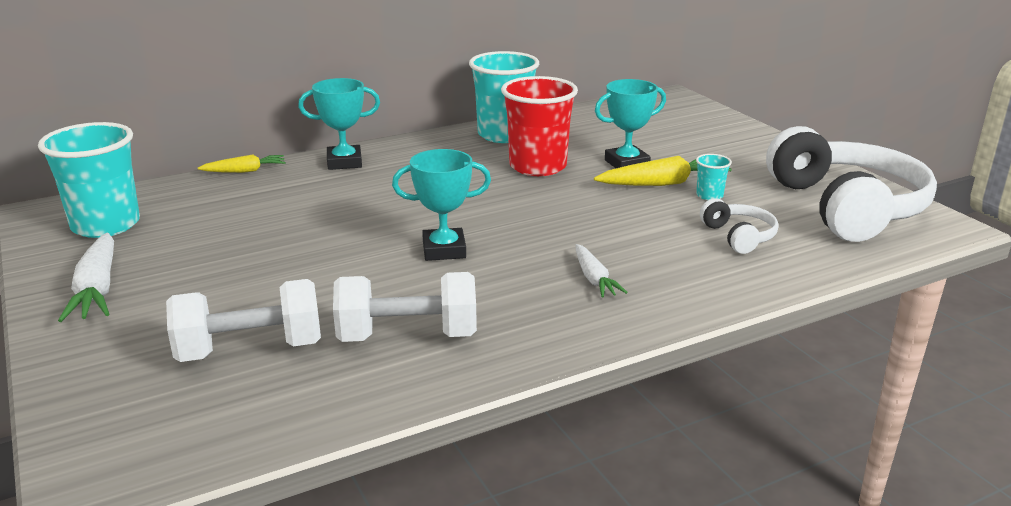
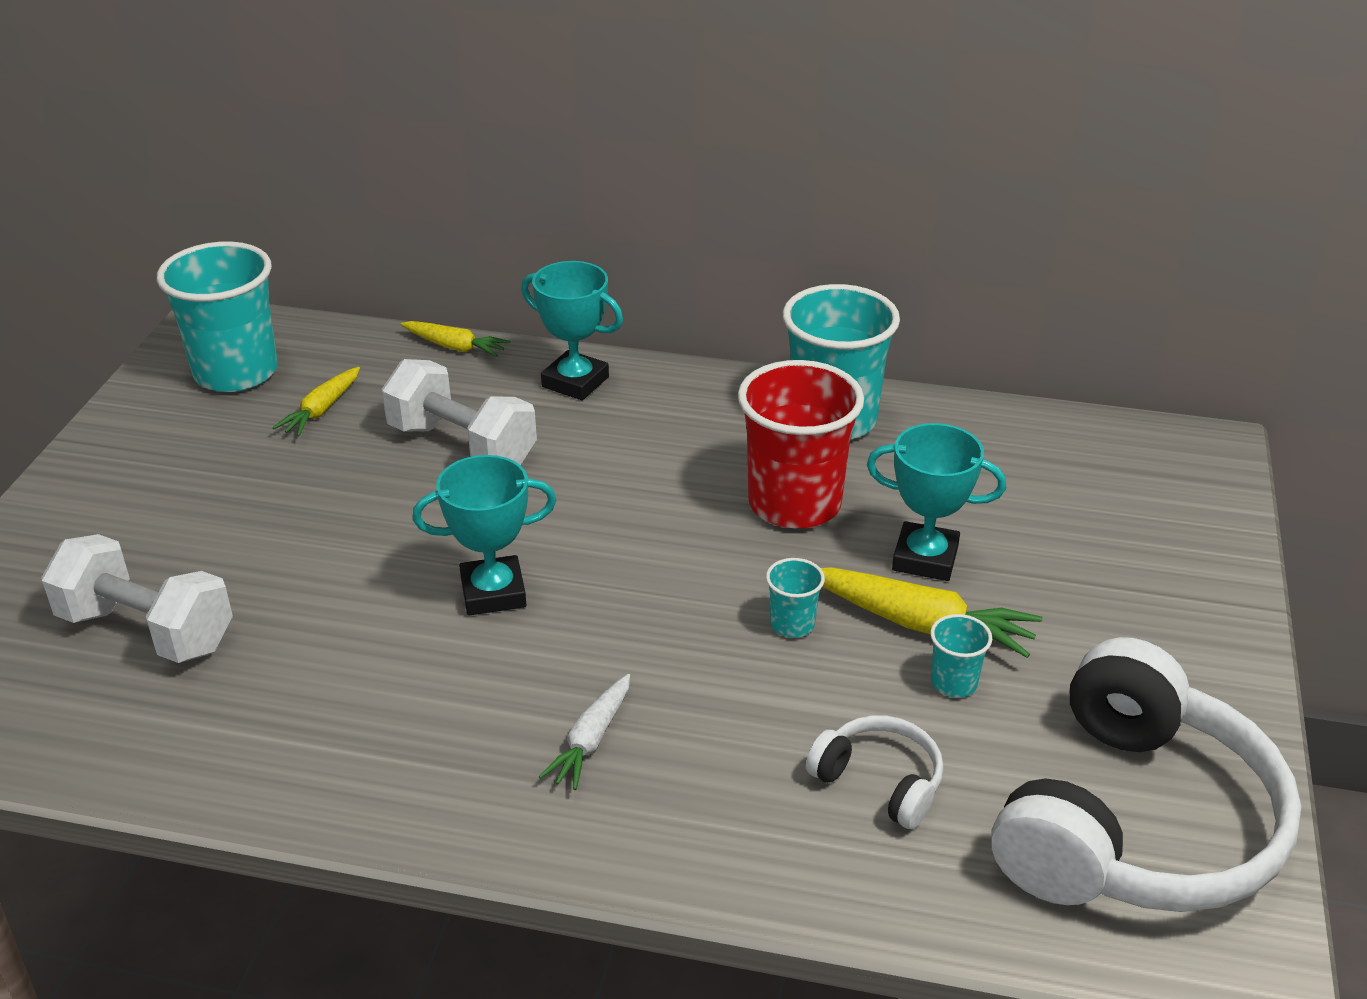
camera: 40 degrees right, 10 degrees up
(97, 289) = (129, 466): white carrot -> none
(201, 220) = (322, 410): none -> yellow carrot
(407, 336) = (294, 703): white dumbbell -> white dumbbell (462, 446)
(444, 250) = (493, 592): turquoise trophy -> turquoise trophy turned 45 degrees counterclockwise
(611, 204) = (792, 624): none -> turquoise cup
(739, 236) = (879, 781): white headphones -> white headphones turned 75 degrees counterclockwise

